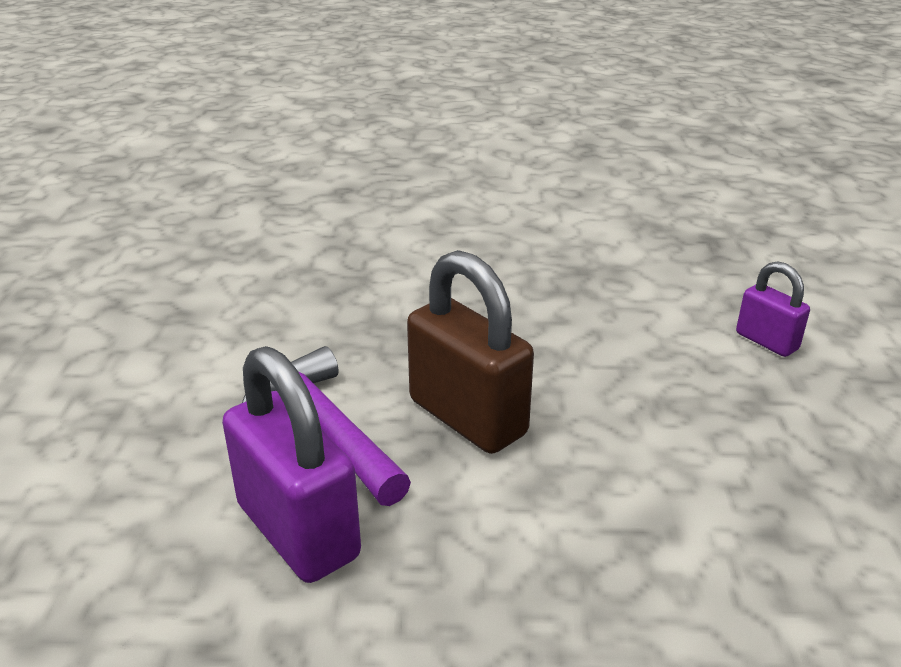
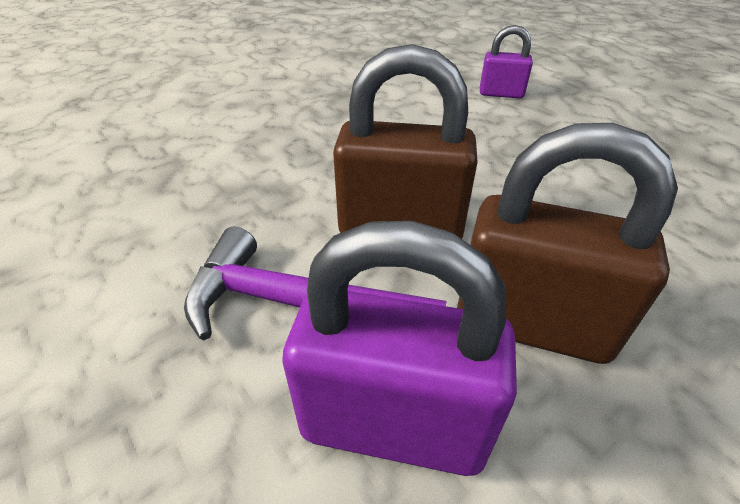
camera: 40 degrees left, 10 degrees up
(471, 540) = (531, 324): none -> brown padlock

